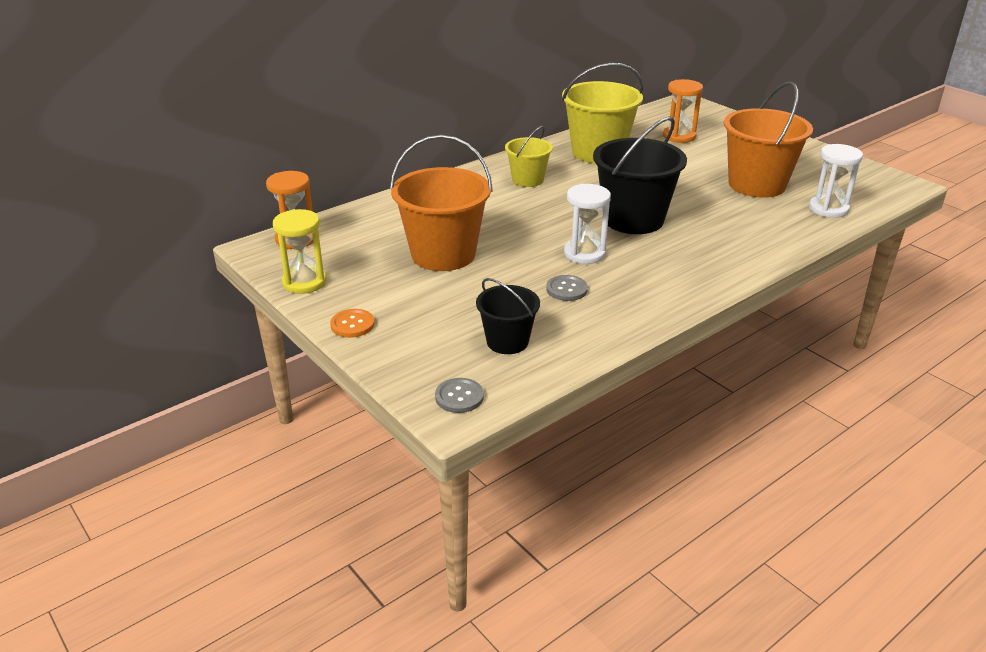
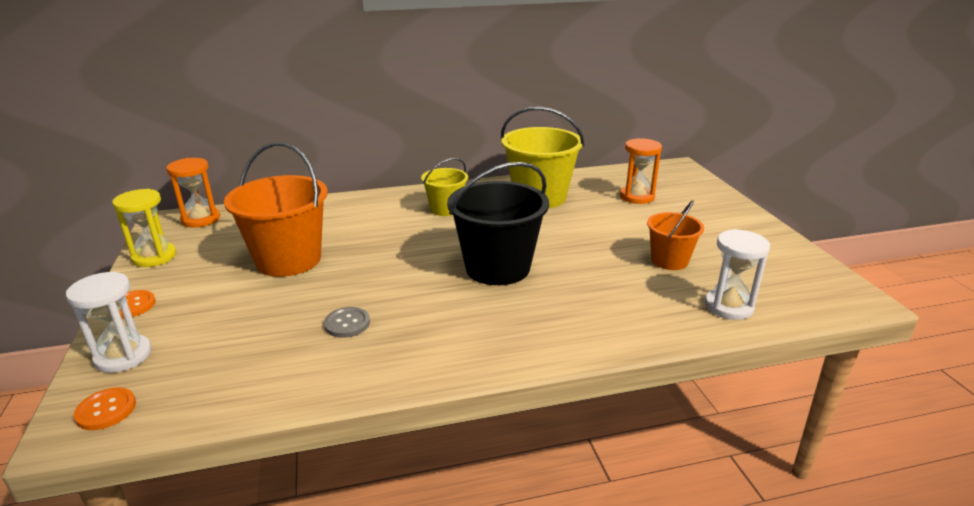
camera: 25 degrees right, 5 degrees down
(459, 397) = (106, 410): grey button -> orange button
(507, 341) = (225, 363): black bucket -> none
(584, 253) = (409, 291): white hourglass -> white hourglass (123, 356)
(756, 184) = (669, 260): orange bucket -> orange bucket, size x0.57

